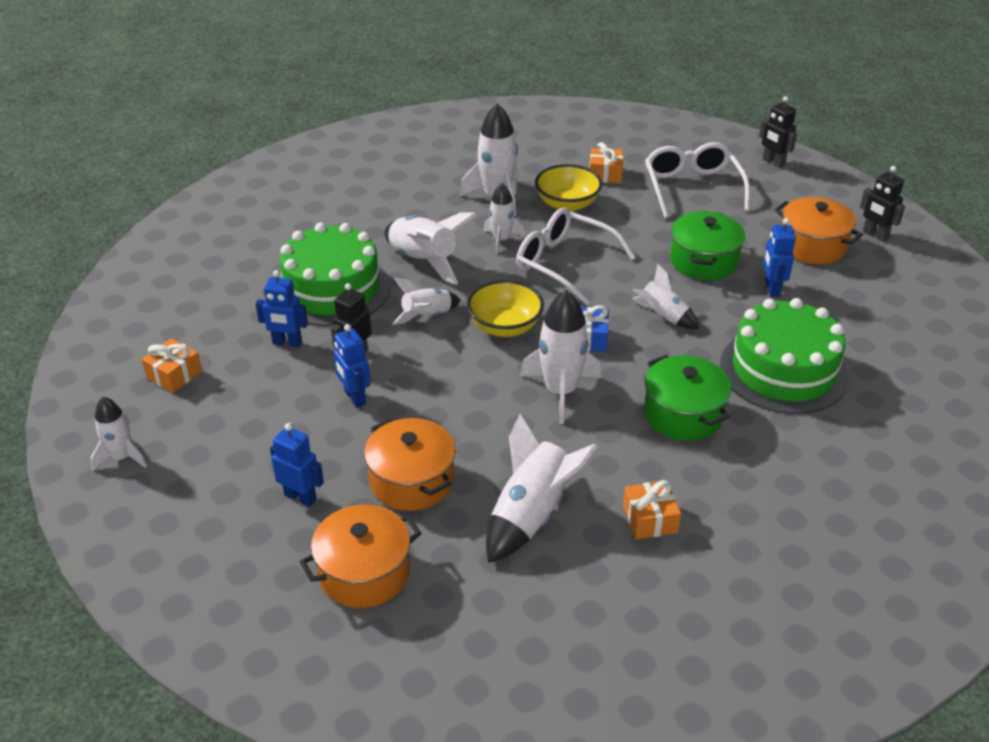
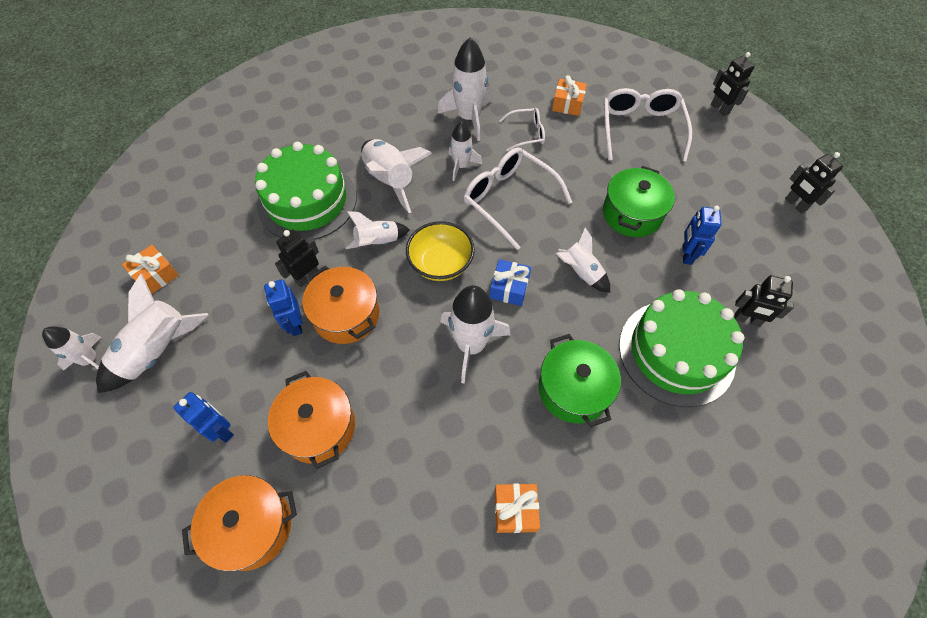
camera: 10 degrees right, 20 degrees up
(287, 343) = (255, 254): blue robot -> none
(531, 515) = (411, 485): white rocket -> white rocket (157, 351)
(567, 204) = (527, 134): yellow bowl -> white glasses
(812, 246) = (734, 209): orange pot -> orange pot (346, 315)
(850, 335) = (747, 320): none -> black robot

